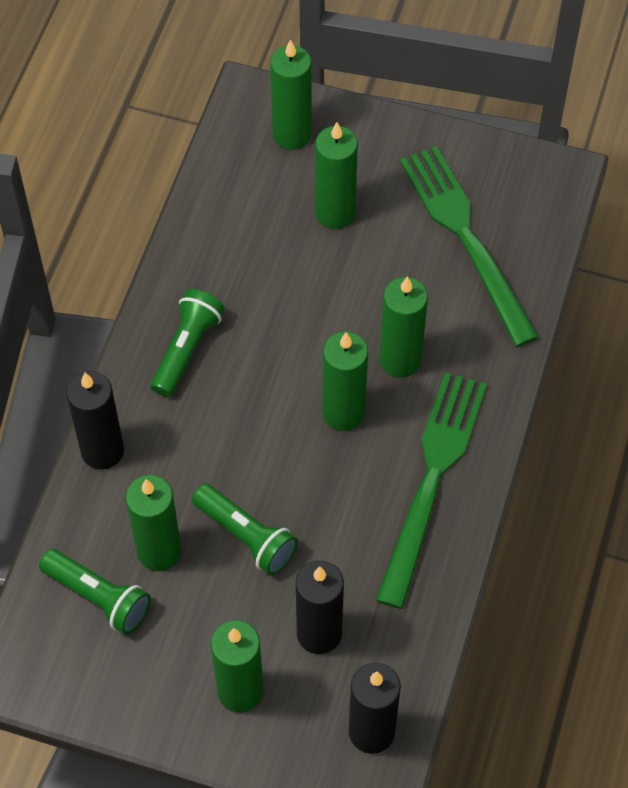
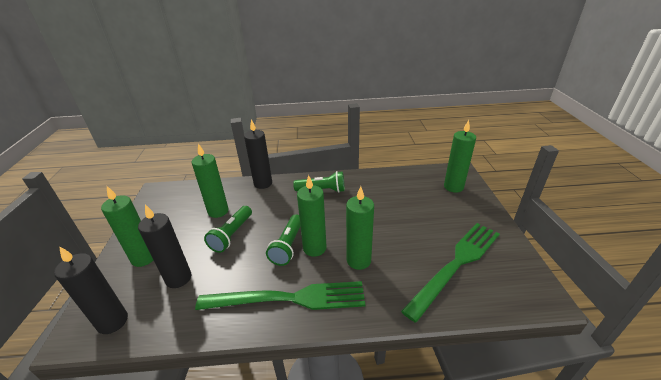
camera: 70 degrees right, 25 degrees down
(99, 597) = (193, 201): green flashlight -> green flashlight (288, 246)
(335, 213) = (425, 211): green candle -> none

